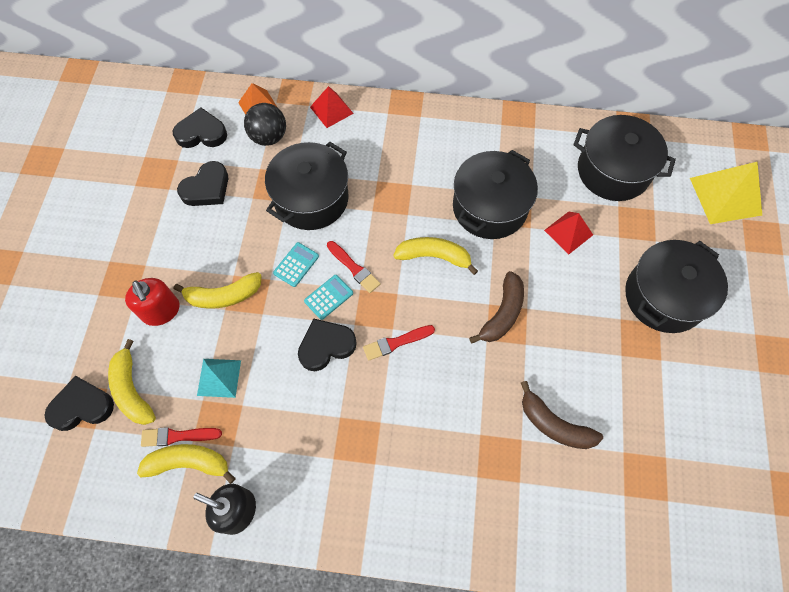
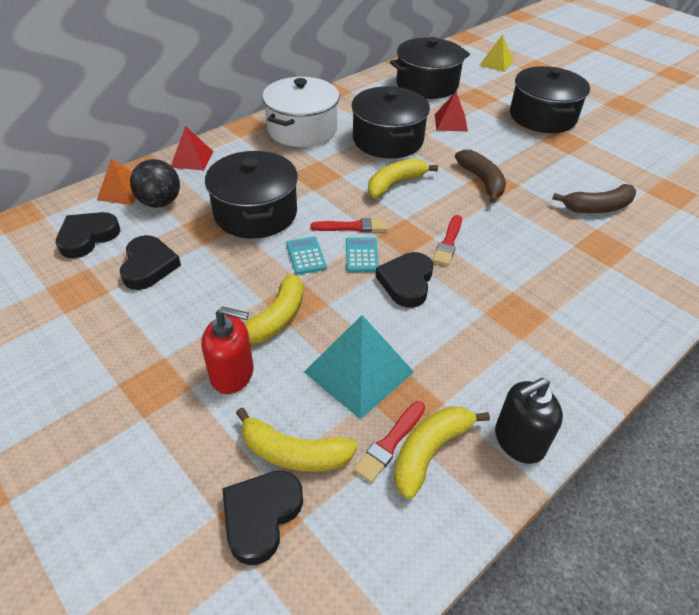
camera: 50 degrees left, 20 degrees down
(219, 377) = (358, 371): turquoise pyramid -> turquoise pyramid, size x1.61
(440, 141) = (302, 129): none -> white pot
(725, 196) = (496, 63): yellow pyramid -> yellow pyramid, size x0.62

